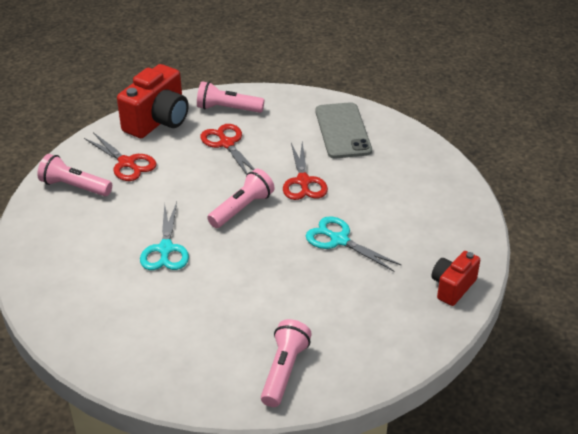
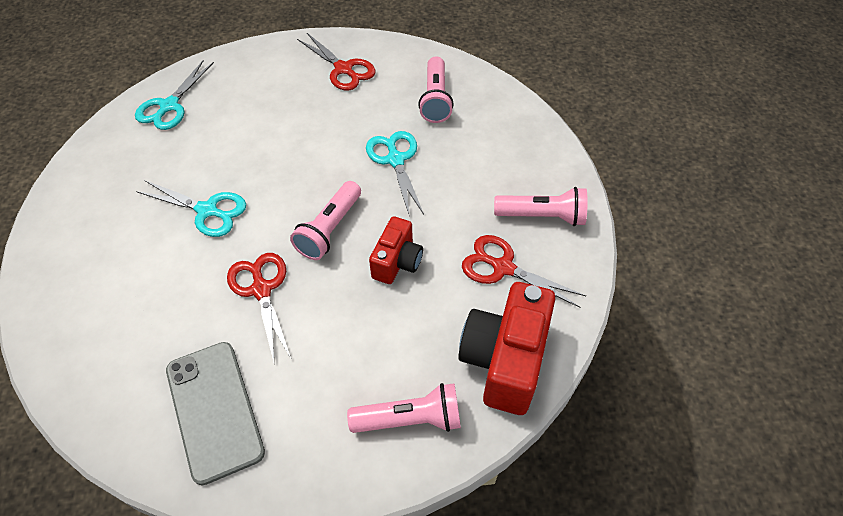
camera: 165 degrees right, 15 degrees up
(227, 144) = (384, 336): red scissors -> red scissors (343, 69)
(284, 370) = (246, 74): pink flashlight -> pink flashlight (435, 99)
(373, 348) = (169, 106): none -> turquoise scissors
(452, 287) = (83, 179): red camera -> red camera (397, 262)

